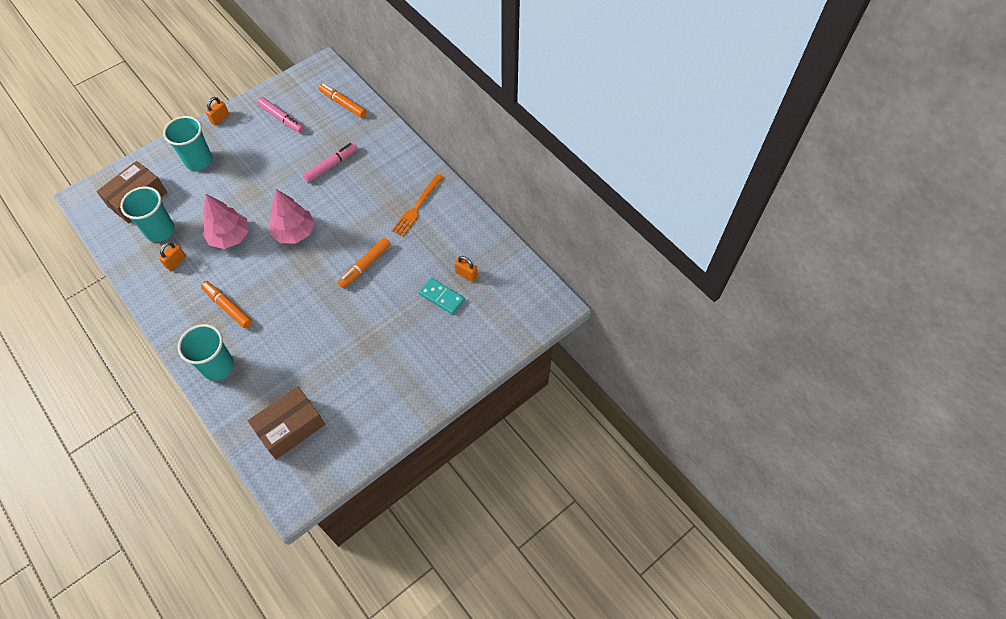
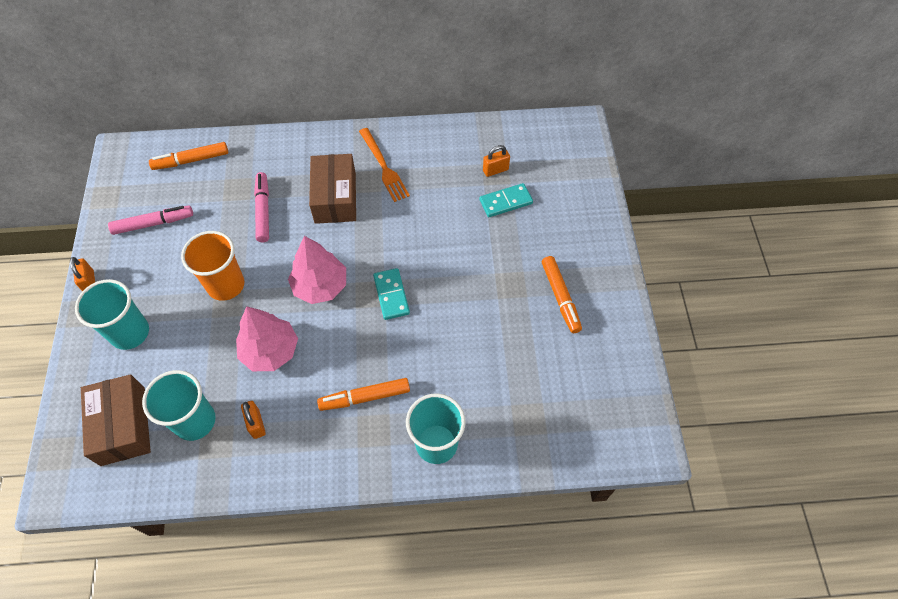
camera: 55 degrees left, 0 degrees up
(262, 183) = (226, 285): none -> orange cup
(290, 427) = (563, 407): brown box -> brown box (335, 198)
(314, 275) = (391, 295): none -> turquoise domino
(365, 266) = (417, 244): orange marker -> orange marker (560, 297)

